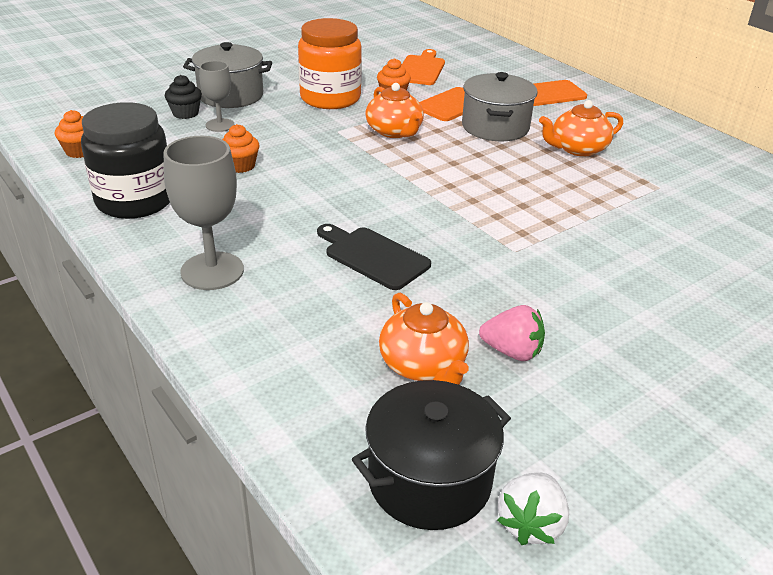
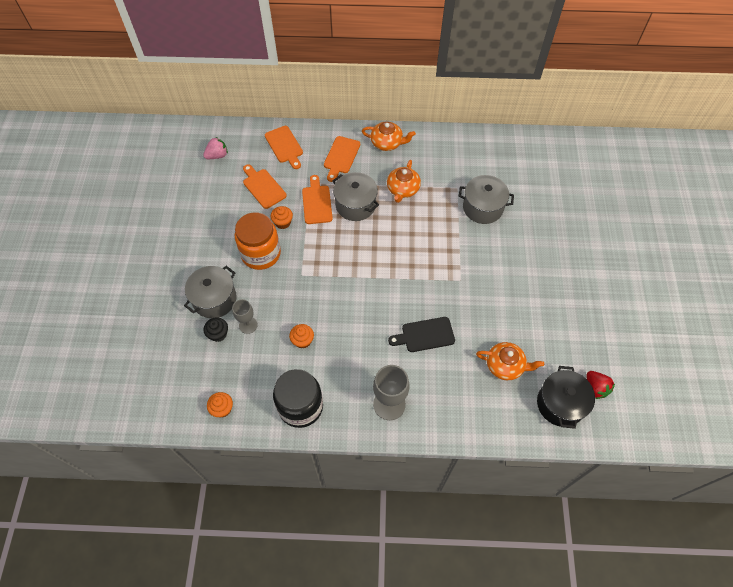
camera: 50 degrees left, 25 degrees up
(394, 131) = (323, 250): orange teapot -> orange teapot (387, 143)
(495, 61) = (285, 146): none -> orange cutting board
(512, 352) = (518, 331): pink strawberry -> pink strawberry (217, 155)
(530, 524) = (595, 388): white strawberry -> red strawberry
(671, 221) = (482, 207): none -> grey pot

